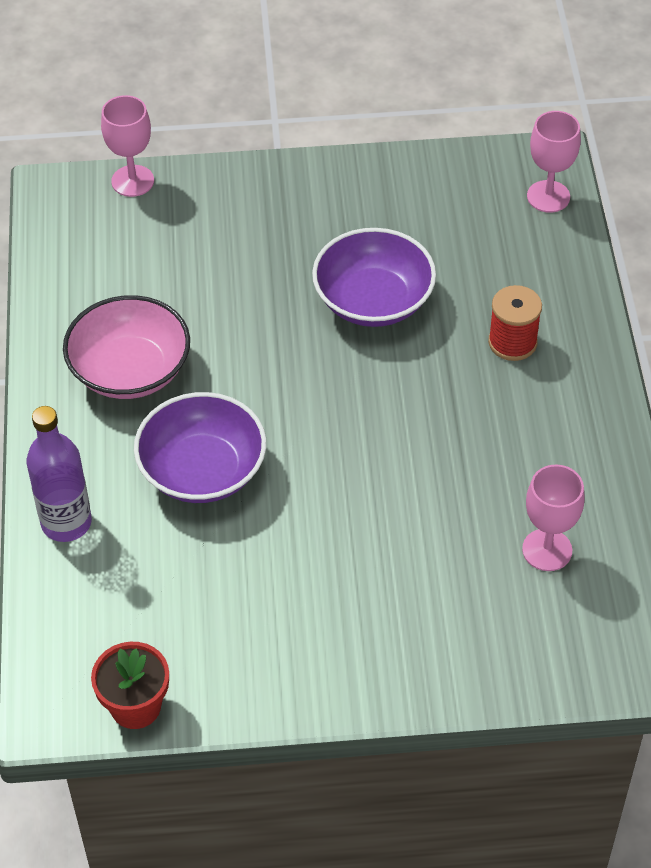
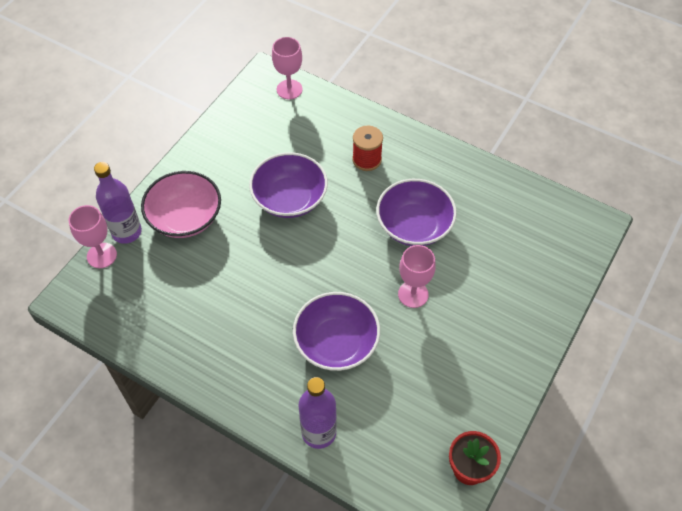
camera: 55 degrees left, 5 degrees up
(130, 370) = (238, 337): pink bowl -> pink bowl (185, 217)
(183, 182) = (127, 232): none -> purple bottle
(452, 452) = (414, 225): none -> purple bowl
(547, 550) = (501, 224): pink goblet -> pink goblet (413, 294)

